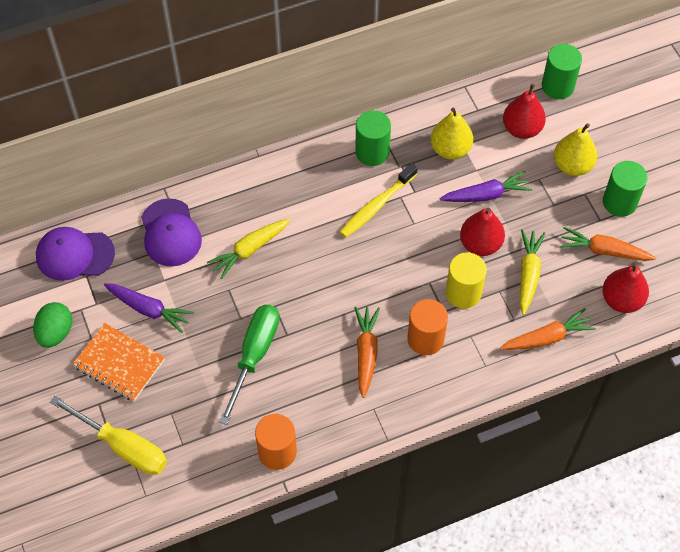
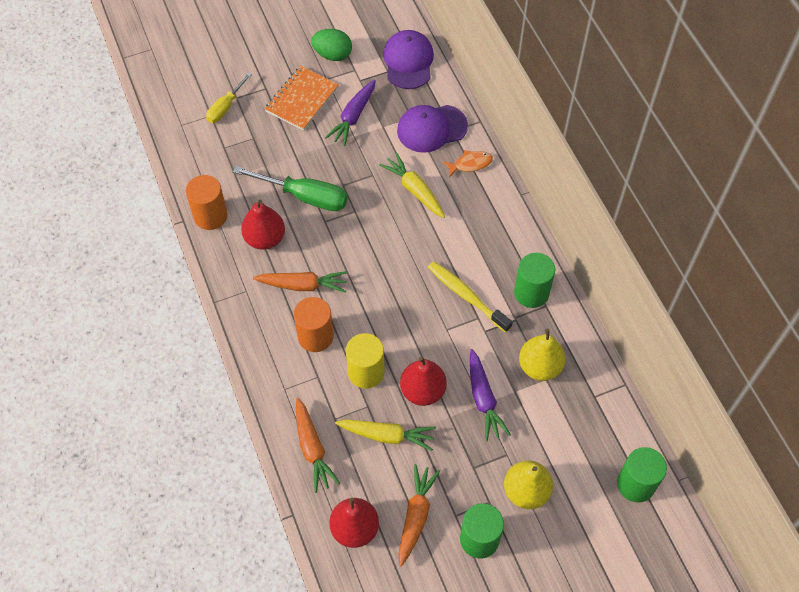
camera: 90 degrees right, 0 degrees up
(123, 446) = (225, 107): yellow screwdriver -> yellow screwdriver, size x0.61
(219, 198) = (470, 164): none -> orange fish
(522, 129) = (572, 441): red pear -> red pear (265, 238)

